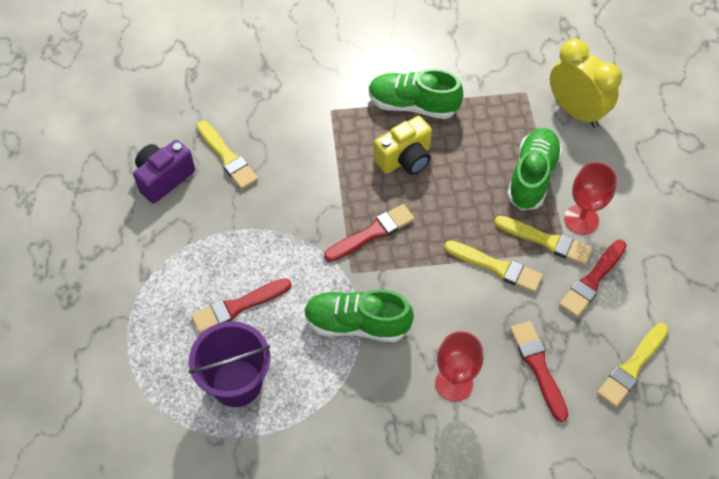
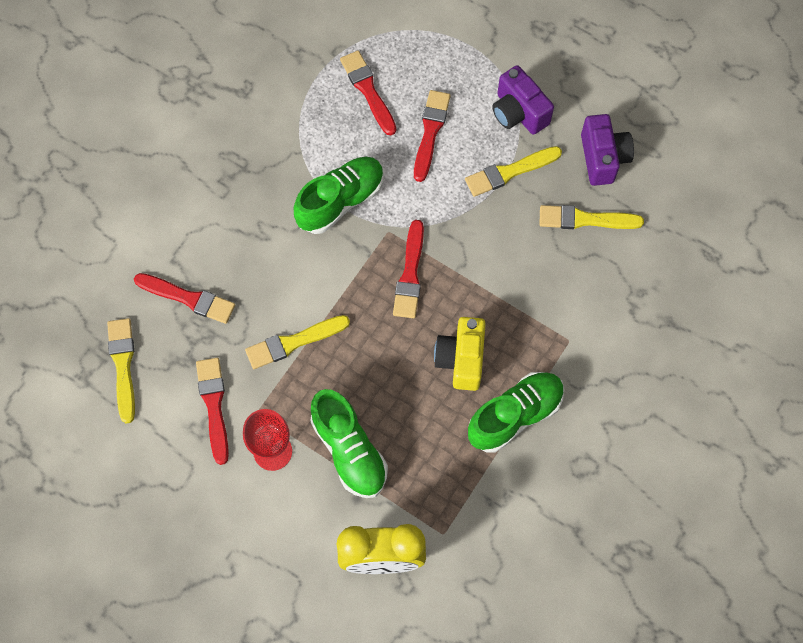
camera: 130 degrees right, 10 degrees up
(167, 258) = (518, 113): none -> purple camera
(236, 383) = (368, 90): purple bucket -> red brush
(454, 383) = (232, 229): red goblet -> none
(546, 241) = (280, 403): yellow brush -> yellow brush (509, 172)

